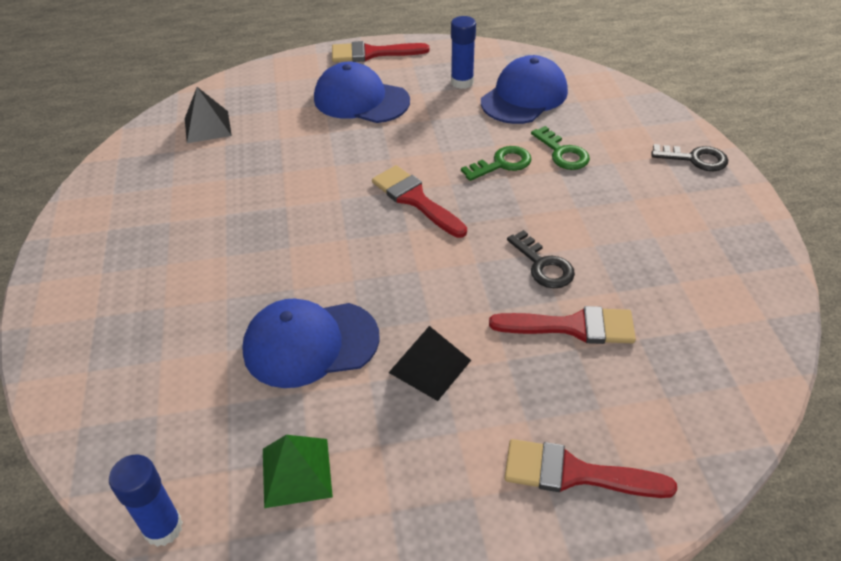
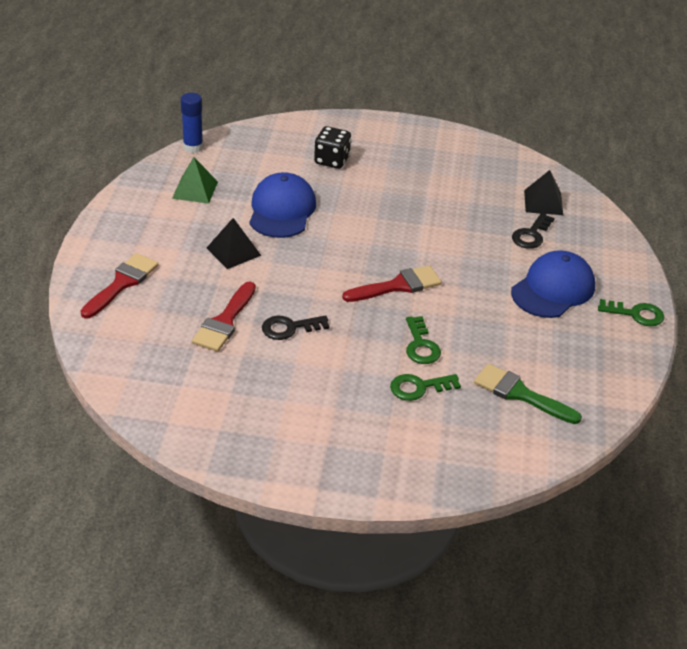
camera: 105 degrees right, 5 degrees down
(162, 325) = (332, 160): none -> black dice
(372, 53) = (636, 314): red brush -> green key
(462, 82) = (561, 359): blue glue stick -> none
(524, 96) = (520, 394): blue cap -> green brush
(695, 159) = (369, 473): black key -> black key (531, 235)

